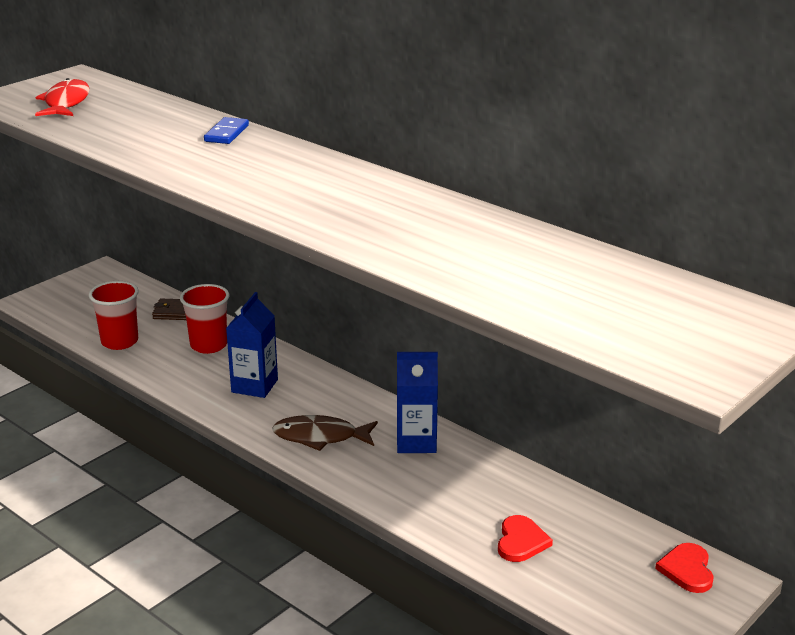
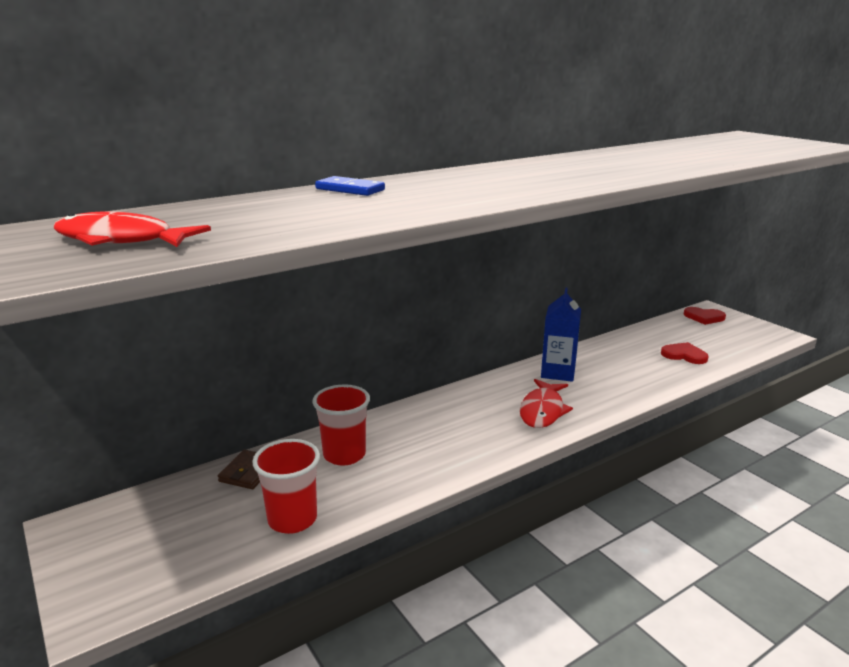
camera: 75 degrees left, 5 degrees down
(254, 386) = (442, 435): blue carton -> none
(320, 437) = (542, 411): brown fish -> red fish

